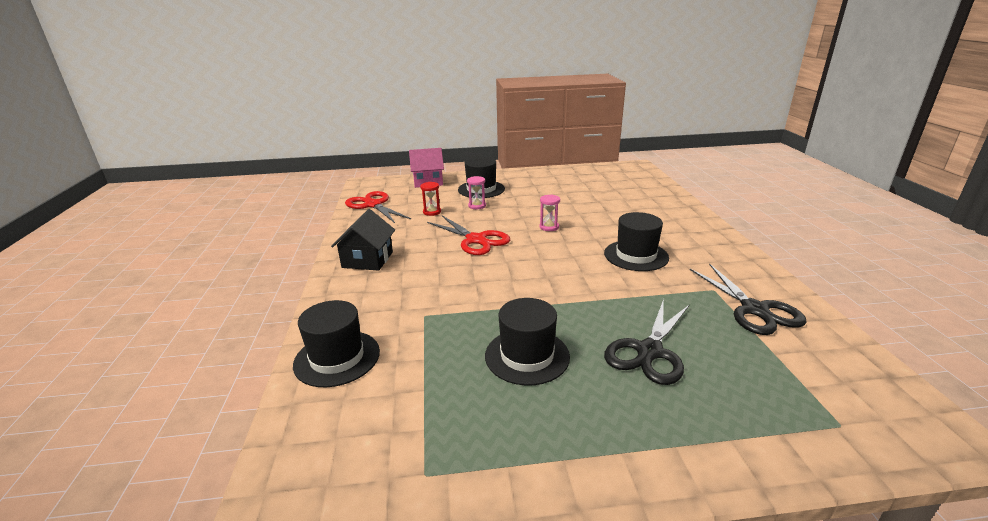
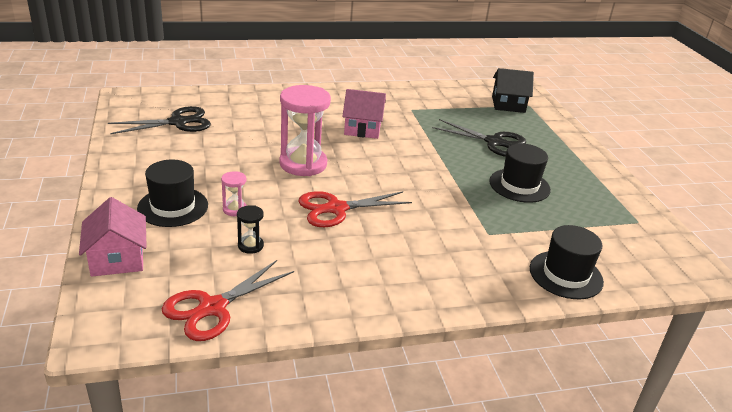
camera: 100 degrees left, 5 degrees up
(367, 260) = (393, 284): black house -> black house (508, 104)
(432, 212) = (250, 246): red hourglass -> black hourglass
(476, 240) = (336, 209): red scissors -> red scissors turned 150 degrees counterclockwise
(549, 227) = (303, 164): pink hourglass -> pink hourglass, size x2.23
(636, 255) = (362, 128): black hat -> pink house
(755, 310) = (433, 102): black scissors -> black scissors (178, 122)

